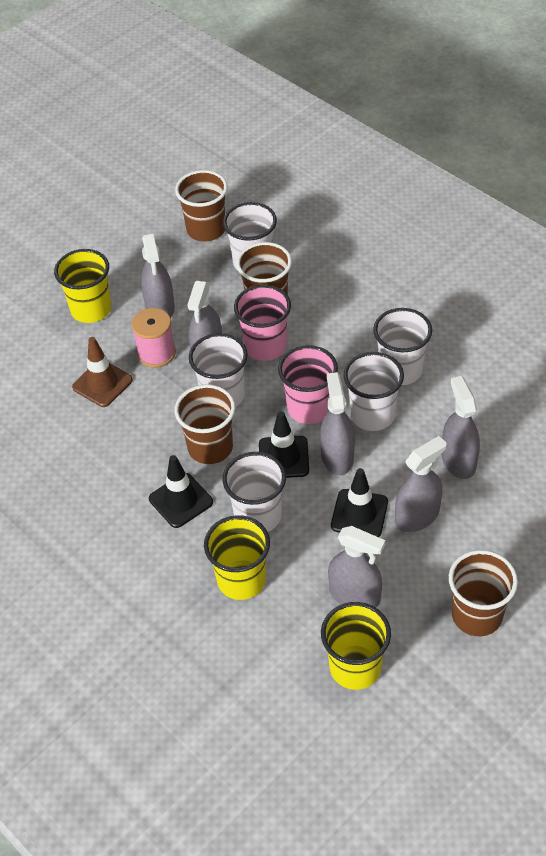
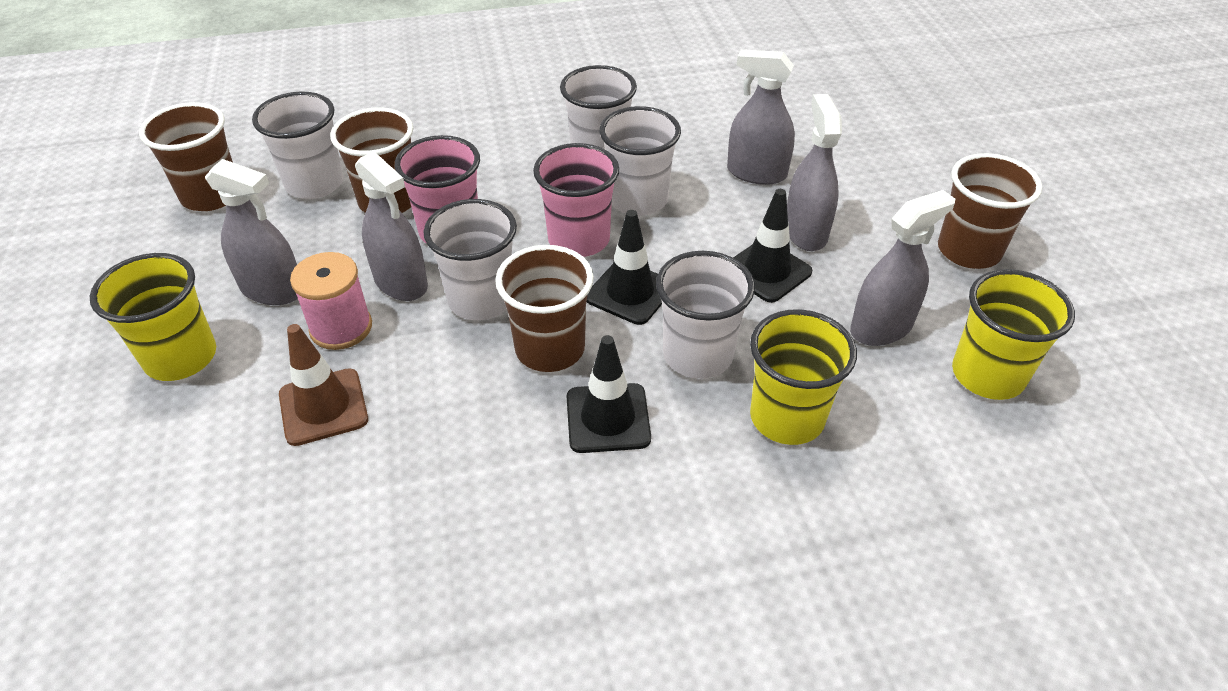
camera: 60 degrees left, 5 degrees down
(337, 457) = (671, 251): grey spray bottle -> none

